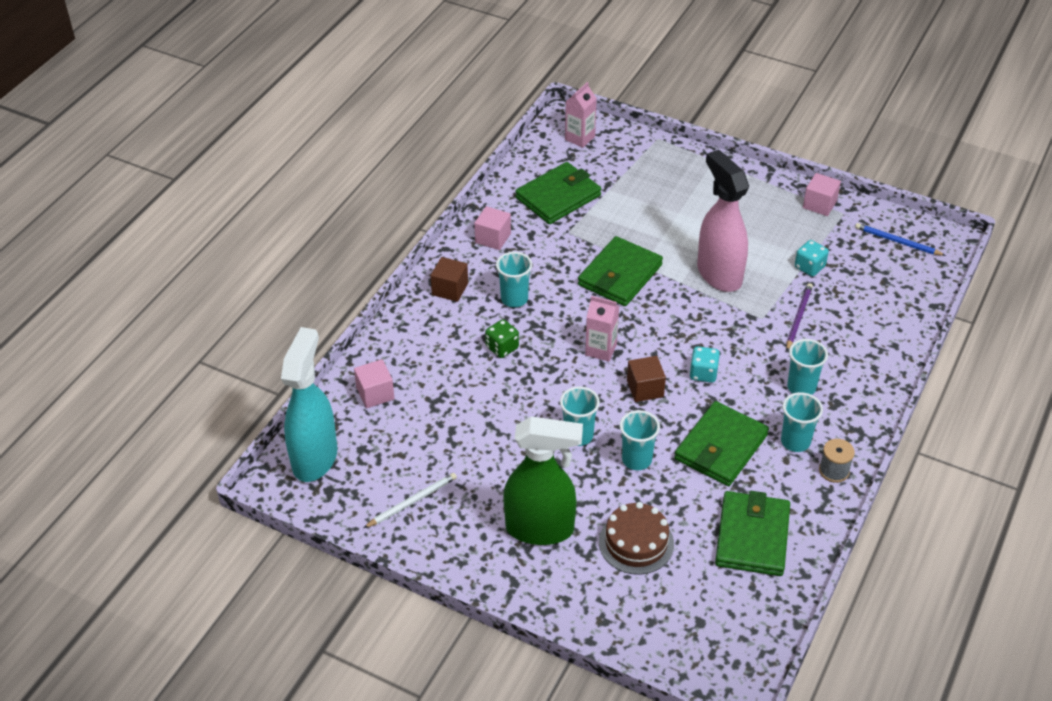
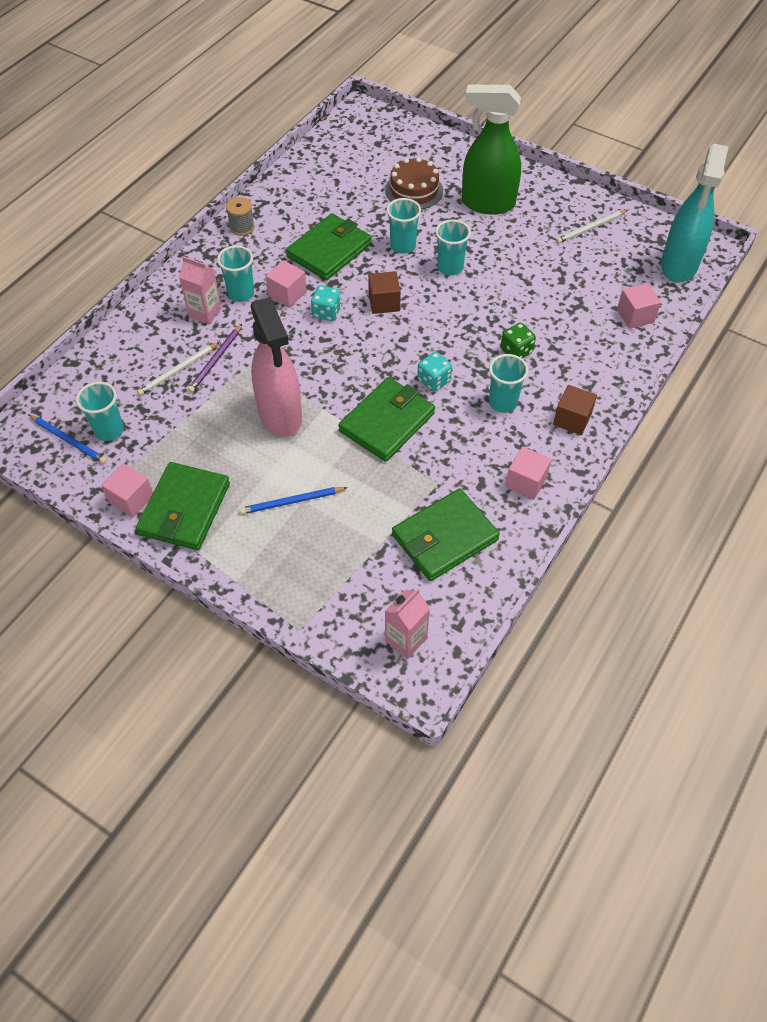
camera: 175 degrees left, 10 degrees up
(601, 350) = (419, 342): pink carton -> pink carton (205, 312)
(687, 211) = (291, 502): none -> blue pencil
(751, 391) = (287, 294): none -> pink cube
(752, 537) = (324, 188): green wallet -> green wallet (185, 509)
(795, 441) = (264, 250): turquoise cup -> turquoise cup (109, 430)
(809, 267) = (180, 416): turquoise dice -> turquoise dice (433, 380)
(830, 305) = (178, 370): none -> white pencil

